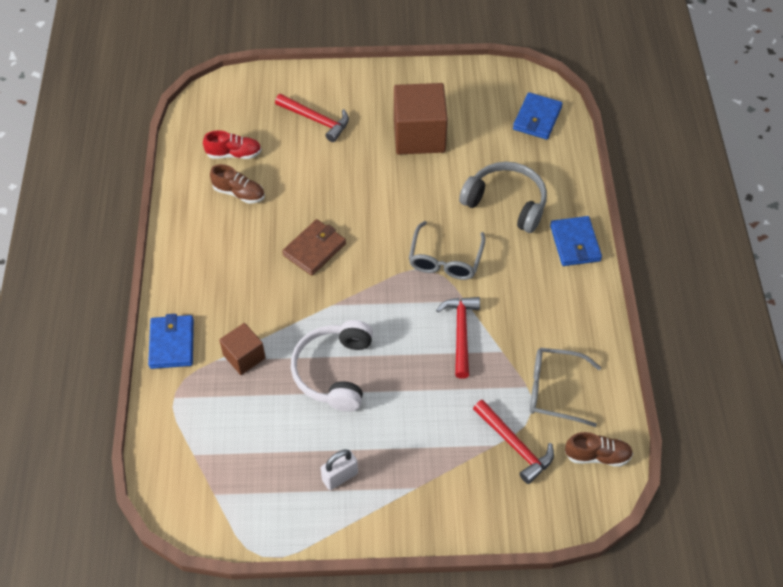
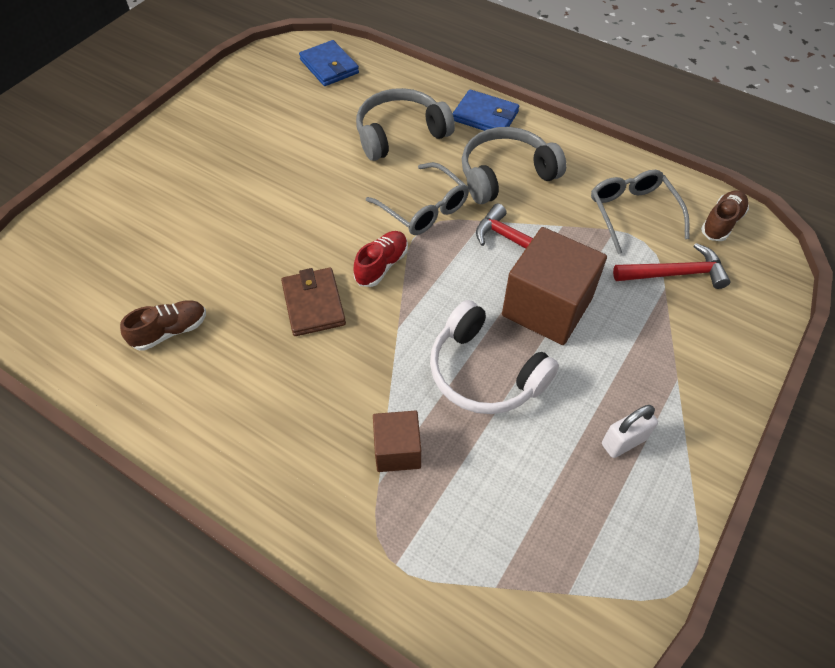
camera: 55 degrees left, 0 degrees up
(172, 344) = (315, 522): blue wallet -> none
(234, 154) = (112, 307): red shoe -> red shoe (381, 265)
(316, 120) = (151, 213): red hammer -> none
(340, 477) = (623, 442): white padlock -> white padlock turned 60 degrees clockwise
(419, 135) = (261, 148): brown cube -> brown cube (547, 307)
(523, 289) = (505, 174): none -> grey headphones
(554, 390) = (632, 213): grey glasses -> grey glasses turned 120 degrees clockwise

